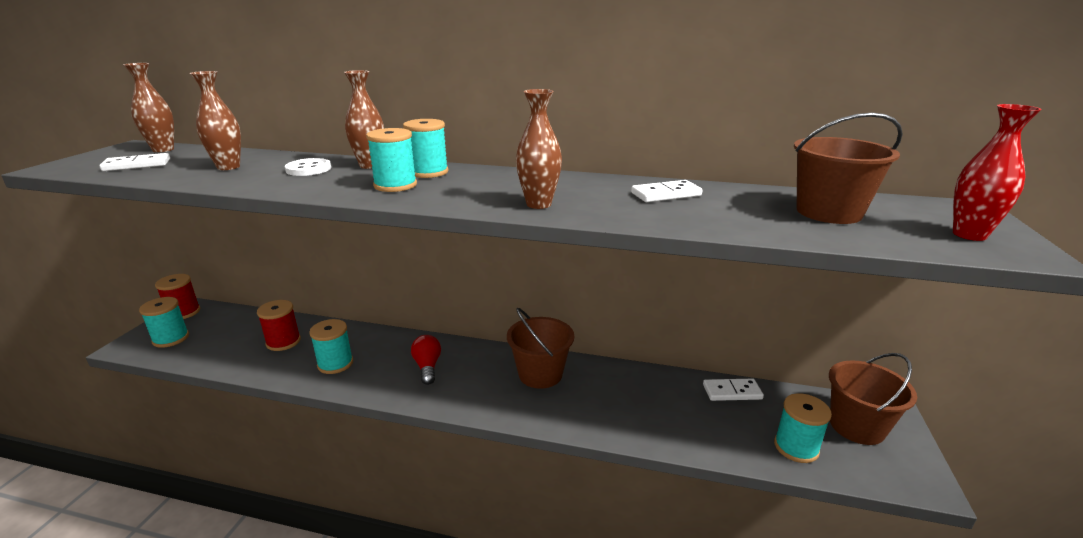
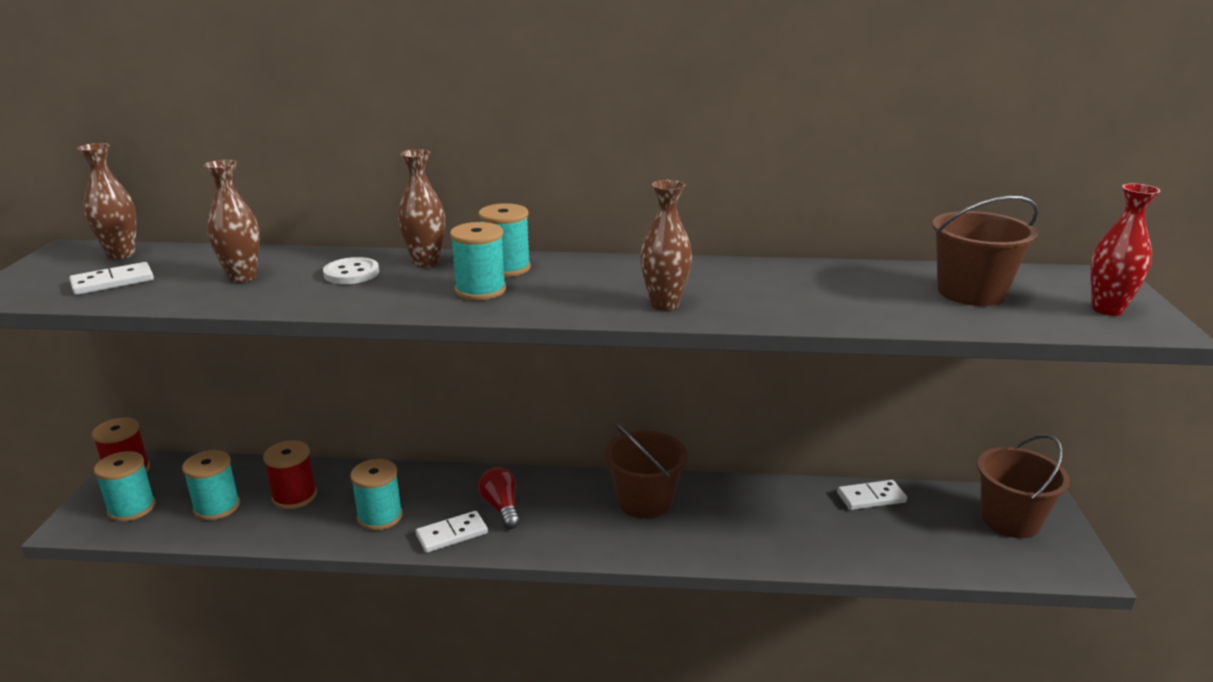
camera: 10 degrees left, 0 degrees up
(666, 194) = (796, 281): white domino -> white domino (452, 534)
(796, 447) = (951, 550): turquoise spool -> turquoise spool (217, 507)

